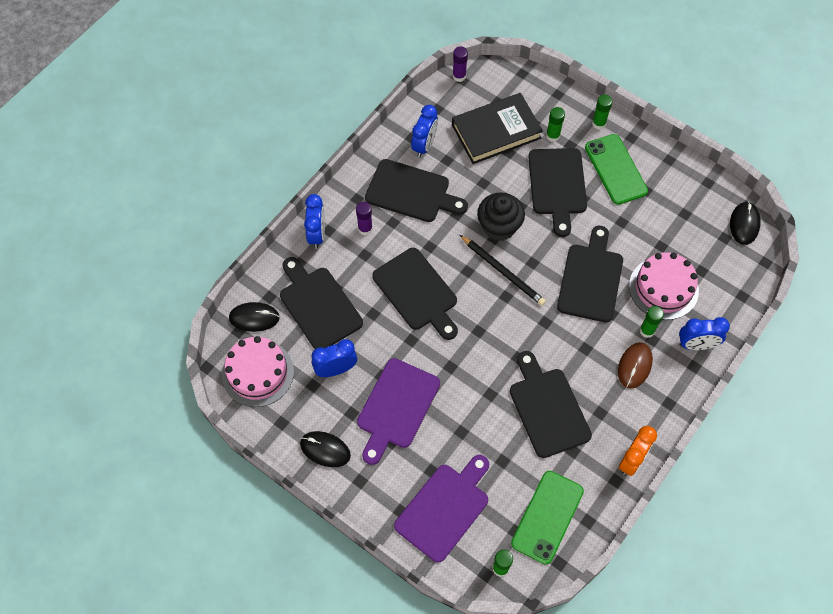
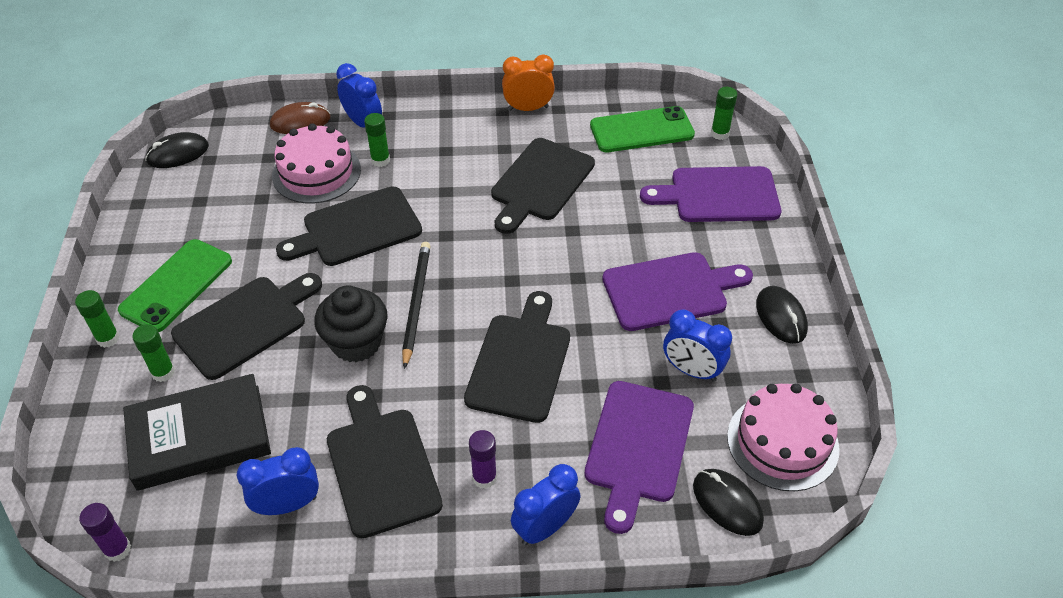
camera: 130 degrees left, 15 degrees down
(318, 305) = (637, 447): black cutting board -> purple cutting board
(496, 131) = (199, 437): black book -> black book turned 45 degrees counterclockwise
(634, 366) = (429, 150): brown mouse -> brown mouse (300, 122)

